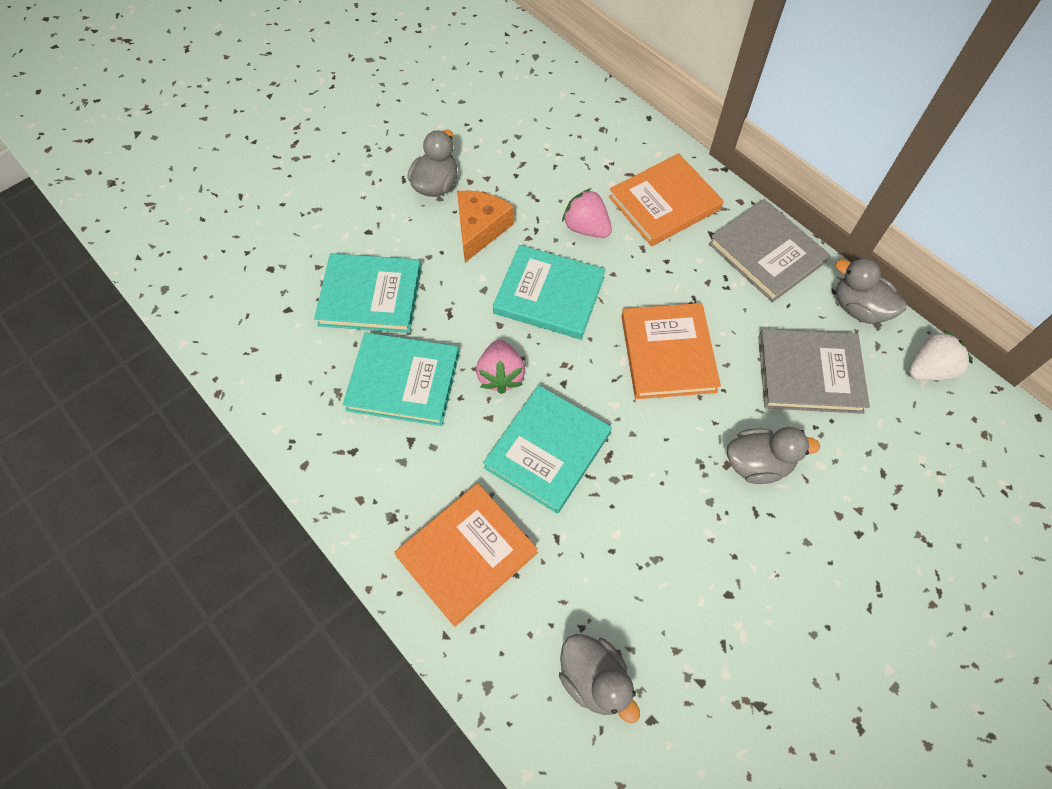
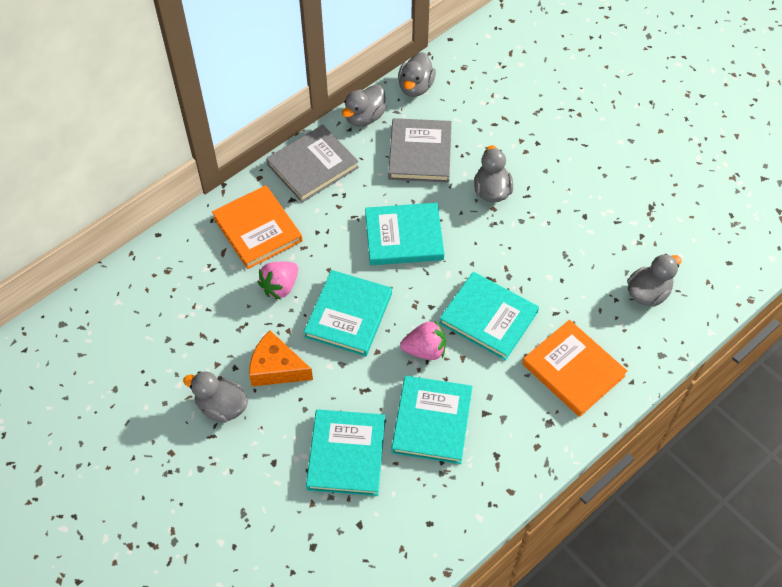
camera: 90 degrees left, 5 degrees down
(667, 353) = (404, 237): orange book -> turquoise book
(929, 369) = (415, 87): white strawberry -> grey duck

